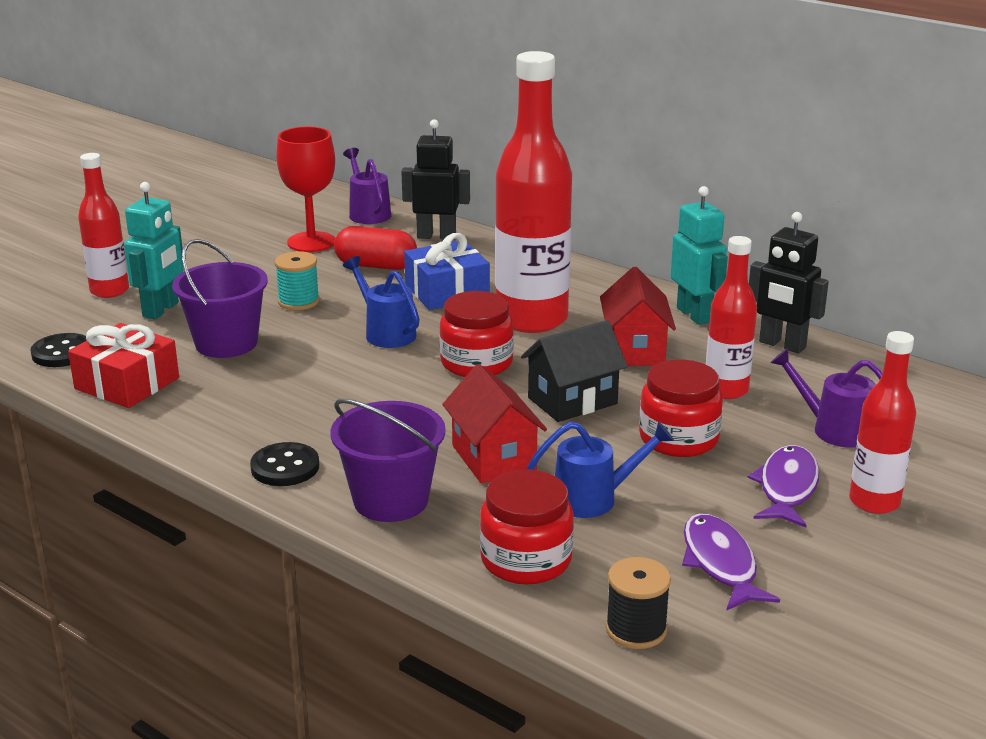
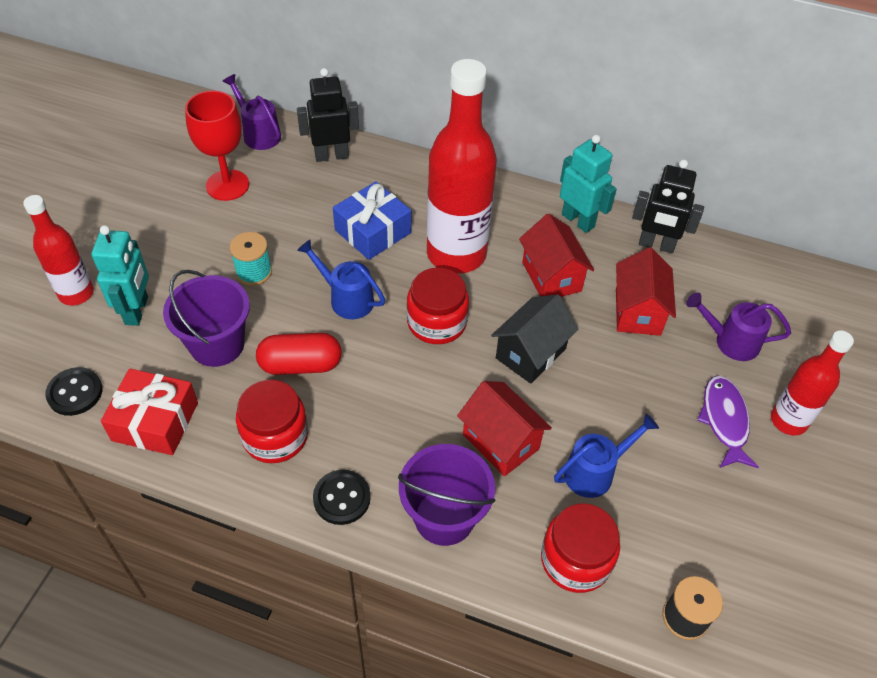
camera: 20 degrees left, 25 degrees up
(376, 266) = (298, 208): red capsule -> red capsule (300, 365)
(678, 438) = (627, 381): red jar -> red jar (275, 436)
(720, 563) = (713, 523): purple fish -> none
(726, 390) = (637, 312): red bottle -> red house

